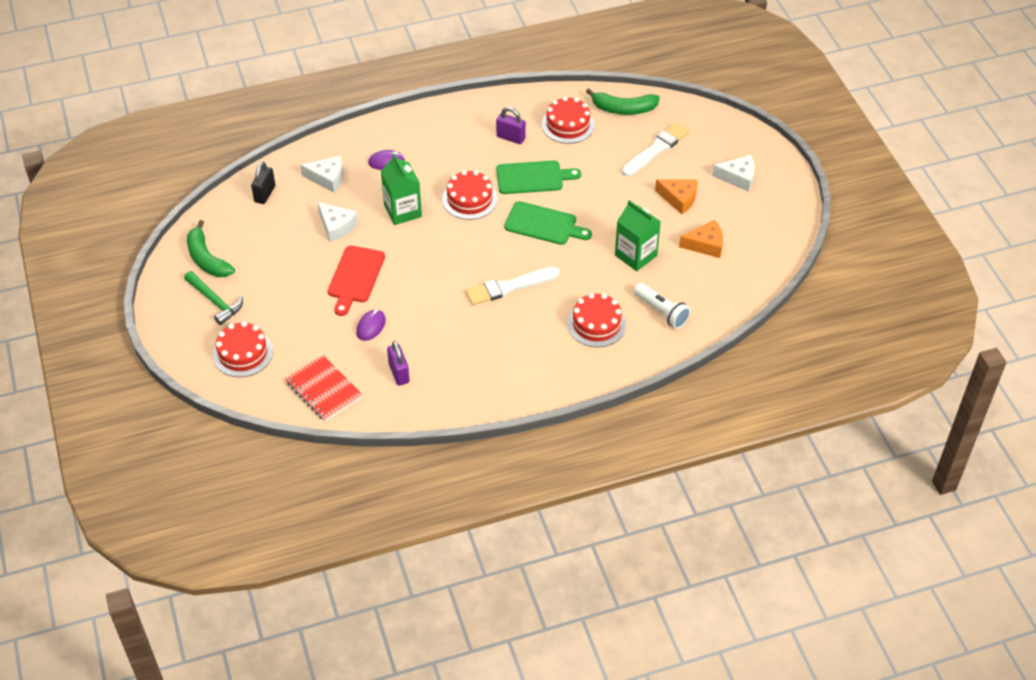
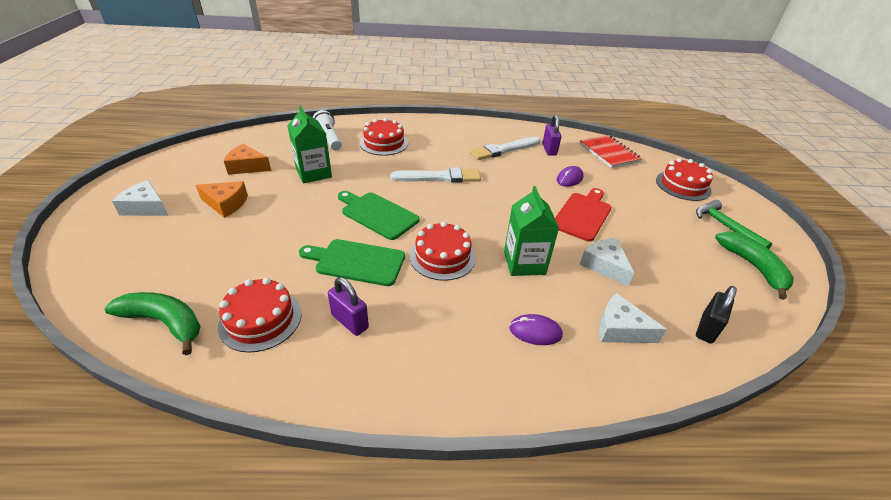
camera: 165 degrees left, 10 degrees down
(656, 149) = (189, 257): white brush -> white brush (503, 150)
(679, 199) = (226, 204): orange cheese -> orange cheese turned 150 degrees clockwise

